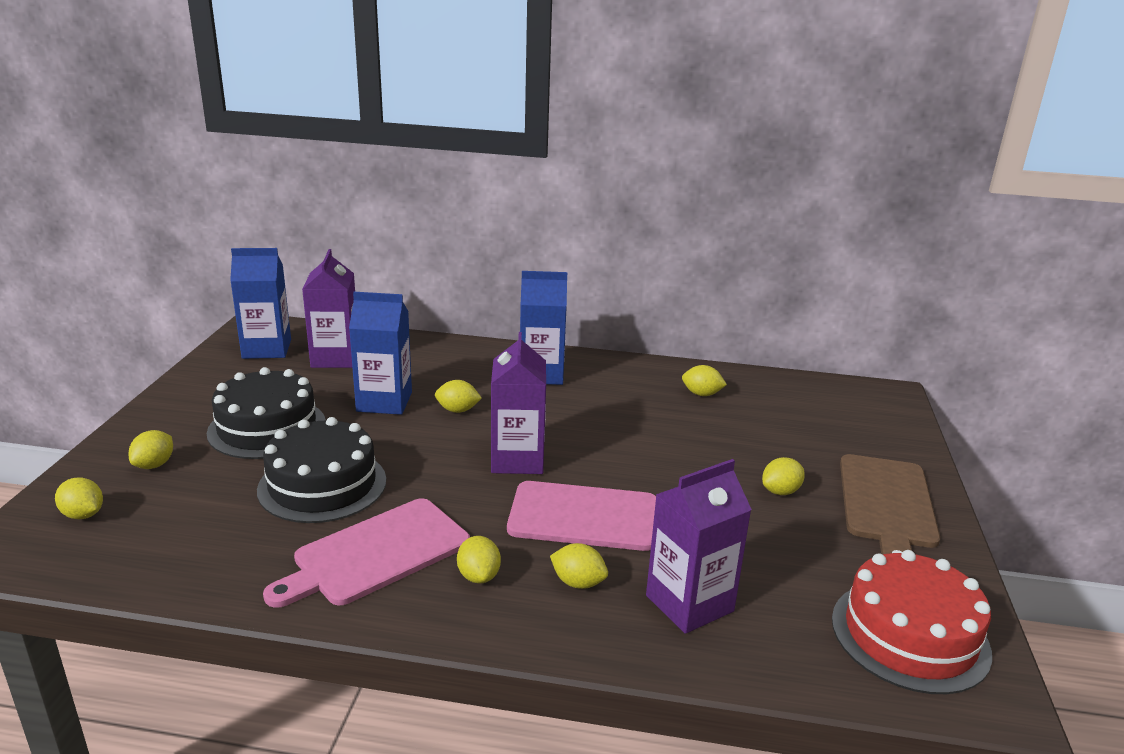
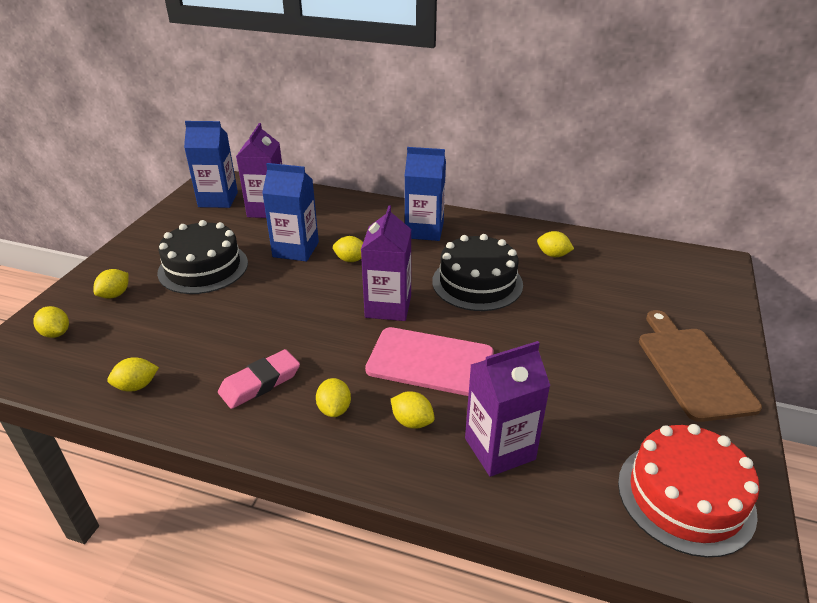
camera: 10 degrees right, 10 degrees up
(322, 485) = (233, 319): black cake -> black cake (477, 283)
(376, 553) = (260, 382): pink cutting board -> pink eraser
(780, 491) = (601, 350): yellow lemon -> yellow lemon (137, 386)
(886, 504) = (692, 369): brown cutting board -> brown cutting board turned 150 degrees clockwise

